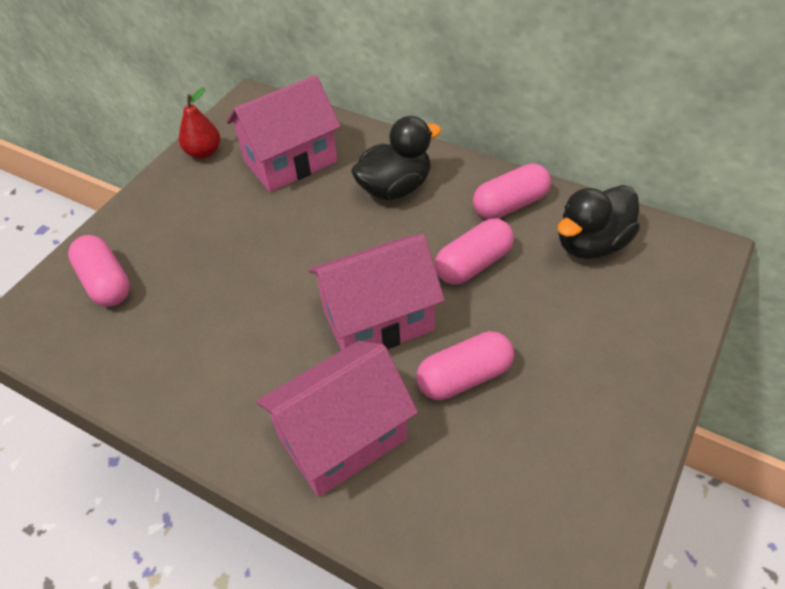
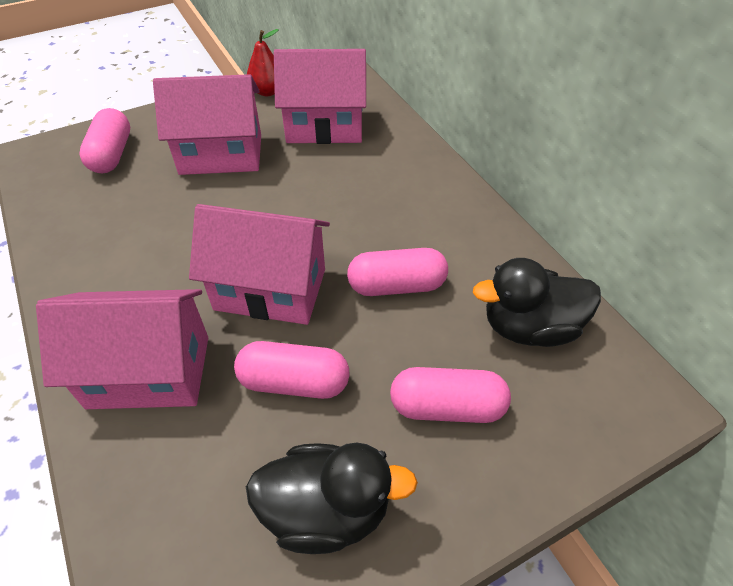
camera: 30 degrees right, 0 degrees up
(218, 231) = (221, 154): none -> pink house
(395, 188) = (389, 186): black duck -> black duck (327, 510)
(510, 205) = (480, 250): pink capsule -> pink capsule (447, 407)

